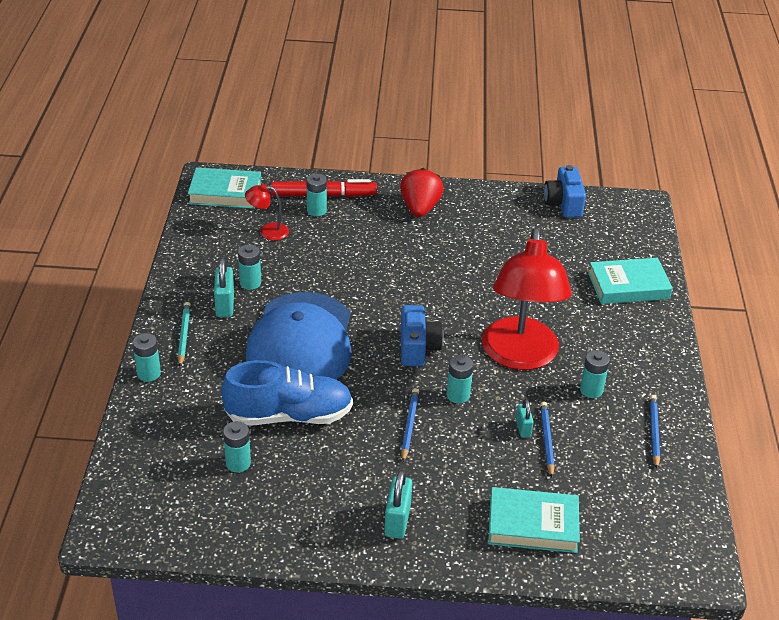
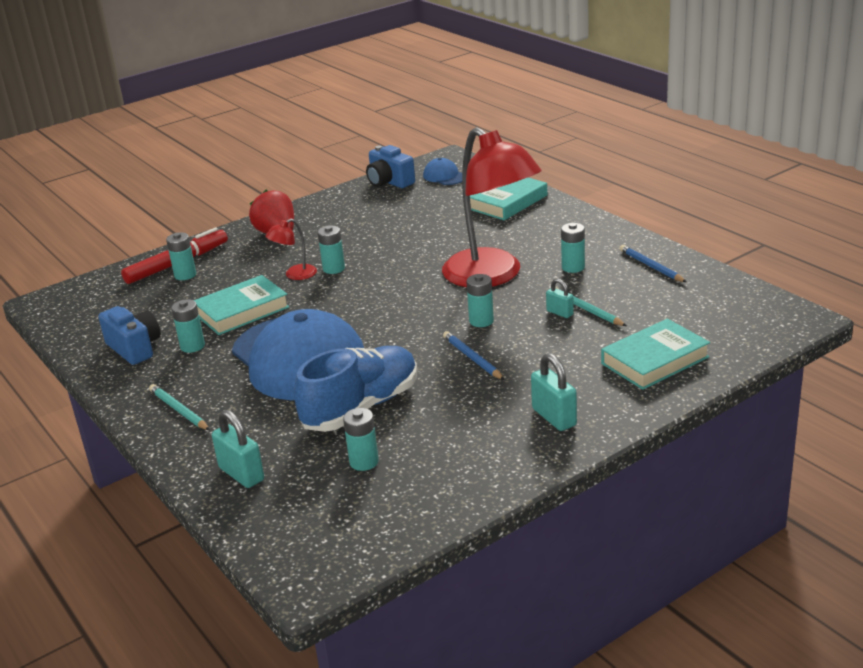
camera: 35 degrees left, 10 degrees down
(149, 373) = (183, 453): turquoise battery -> turquoise battery (334, 269)
(225, 193) = (77, 303): turquoise book -> turquoise book (242, 311)
(225, 305) = (189, 371): turquoise padlock -> turquoise padlock (241, 474)
(268, 231) = (158, 307): red lamp -> red lamp (295, 275)
(418, 348) = (405, 311): blue camera -> blue camera (135, 348)
(546, 440) = (587, 310): blue pencil -> turquoise pencil
(614, 224) = (444, 176): none -> blue cap

